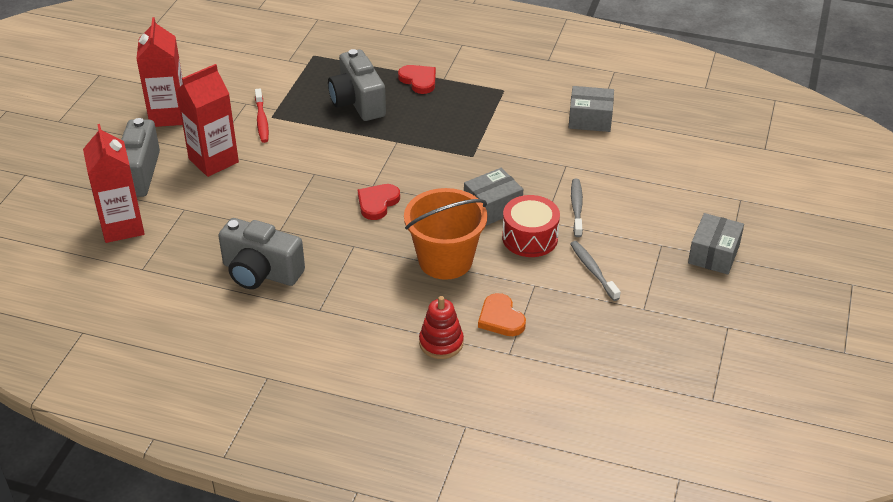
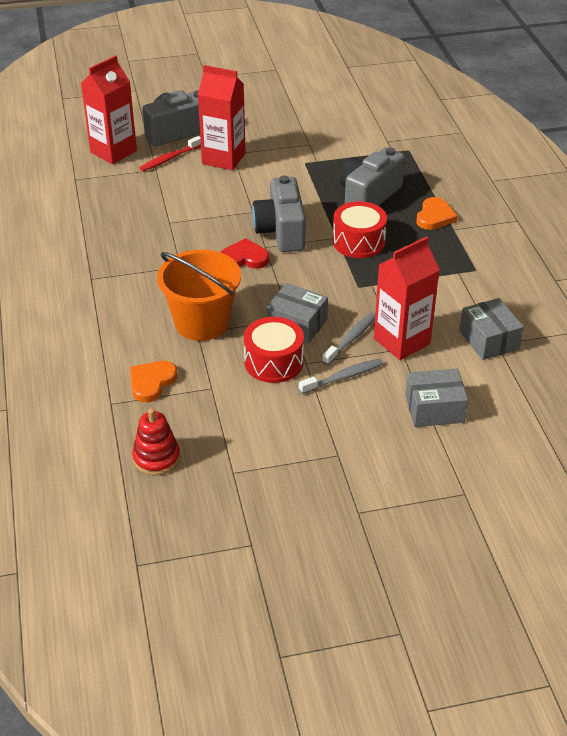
camera: 60 degrees right, 0 degrees up
(168, 115) = (258, 117): red carton -> red carton (401, 341)
(261, 272) = (112, 233): grey camera -> grey camera (281, 231)
(262, 120) = (294, 160): red toothbrush -> red toothbrush (169, 158)
(414, 132) = (358, 242): none -> red drum
(419, 80) = (435, 216): red heart -> orange heart
(441, 343) = (96, 358): red stacking toy -> red stacking toy (156, 458)
(593, 270) = (261, 419): grey toothbrush -> grey toothbrush (351, 338)
(713, 254) = (355, 499): grey box -> grey box (434, 409)

